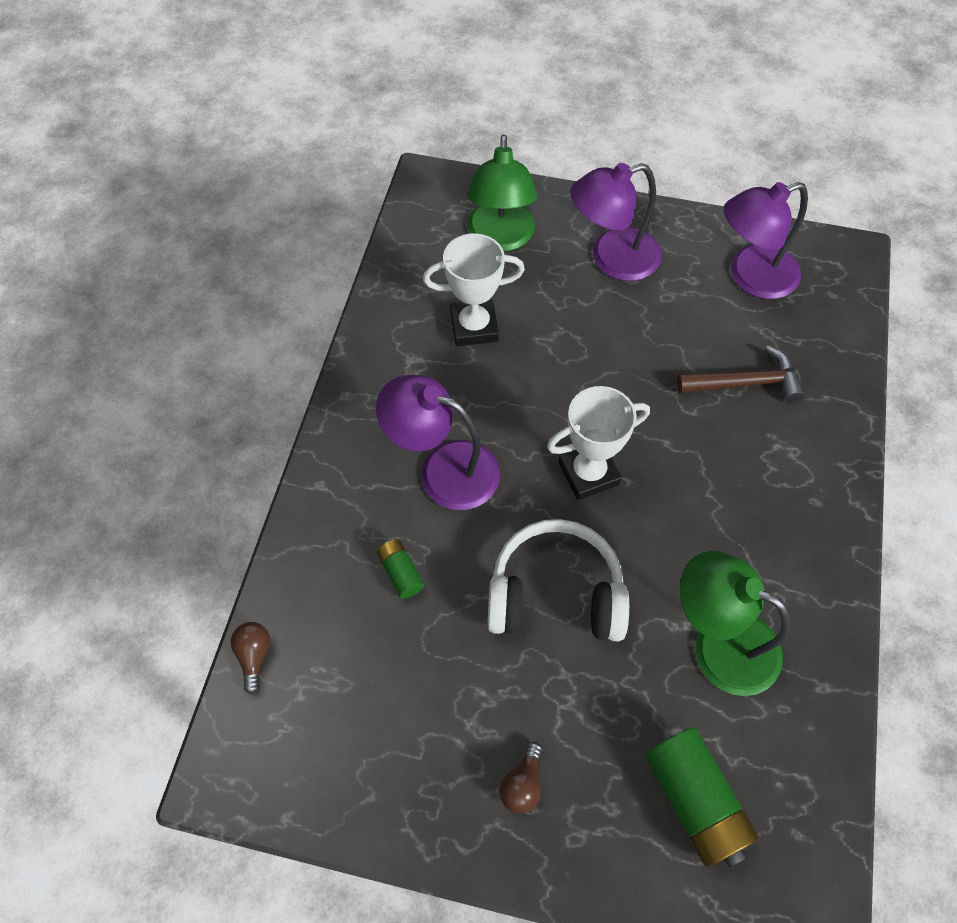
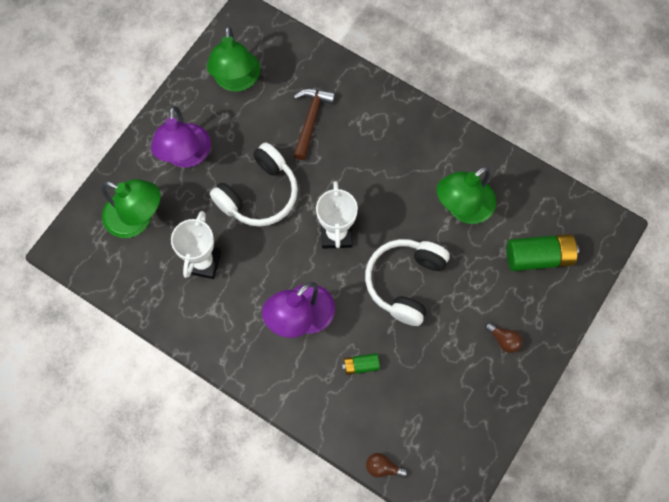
camera: 70 degrees left, 10 degrees up
(600, 357) = (259, 194): none -> white headphones
(751, 277) = (236, 81): purple lamp -> green lamp

